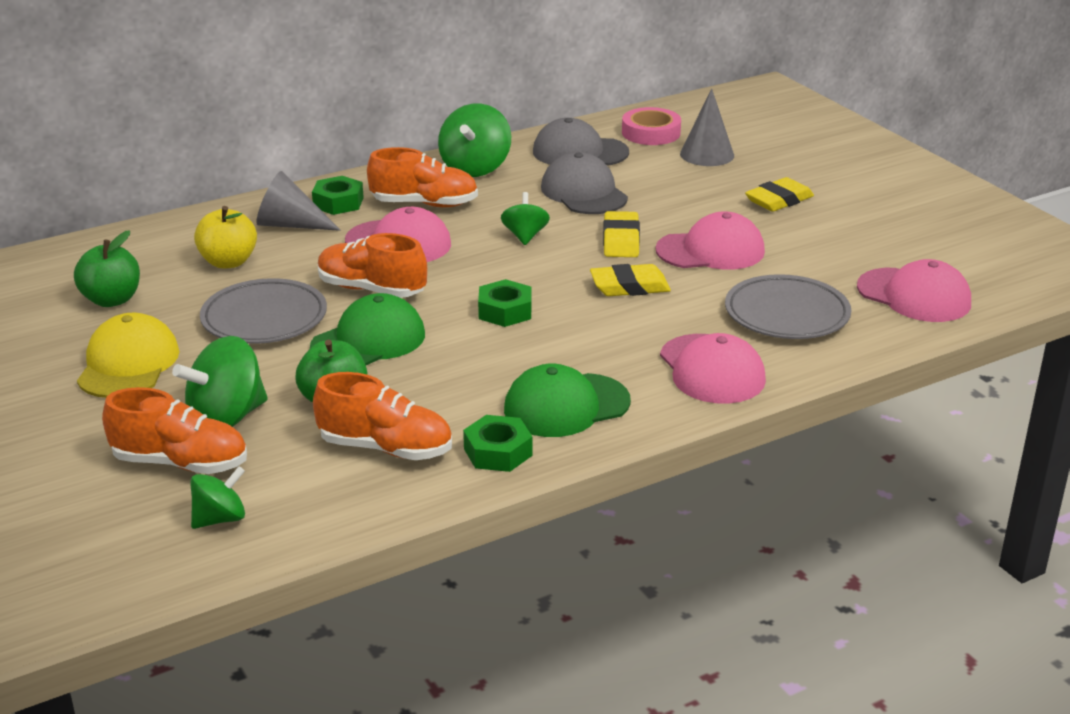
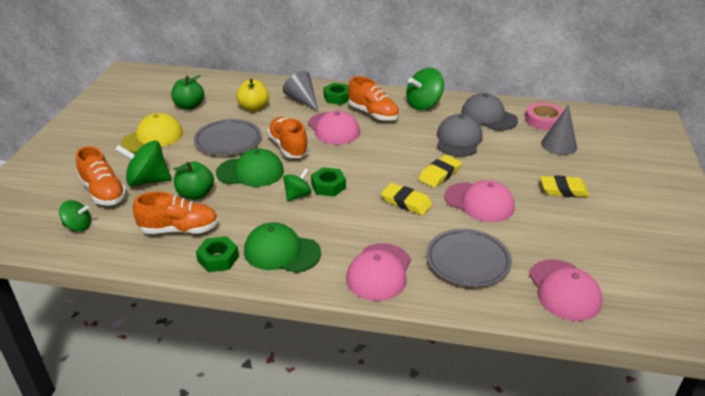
camera: 40 degrees right, 5 degrees up
(386, 448) = (179, 229): orange shoe -> orange shoe turned 60 degrees counterclockwise
(525, 236) = (395, 150): green spinning top -> green spinning top (297, 195)

